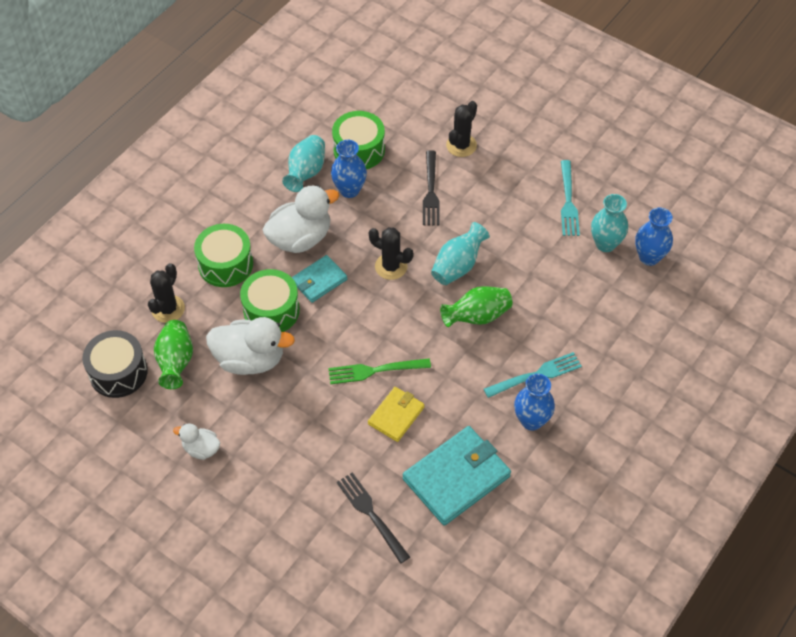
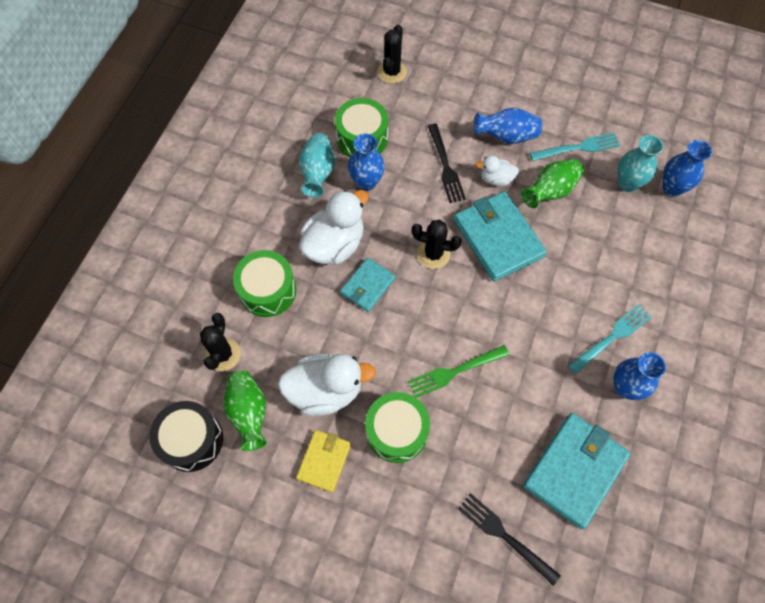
camera: 15 degrees left, 10 degrees up
(201, 449) = (306, 507): white duck -> white duck (496, 179)
(271, 310) = (330, 330): green drum -> green drum (397, 431)
(396, 415) = (492, 416): yellow wallet -> yellow wallet (324, 461)
(458, 266) = (498, 238): turquoise vase -> turquoise wallet
(461, 145) = (458, 112): black cactus -> black cactus (392, 72)
(477, 316) = (534, 288): green vase -> green vase (550, 191)
(500, 176) = (506, 136): none -> blue vase
(568, 201) = (578, 148): turquoise fork -> turquoise fork turned 90 degrees counterclockwise

